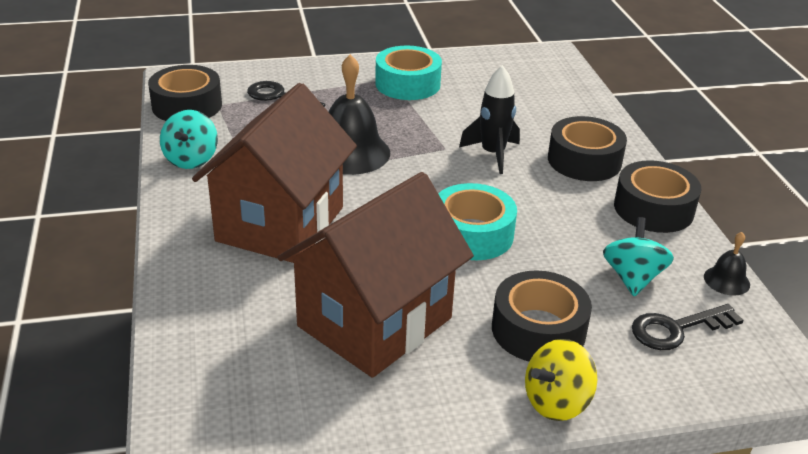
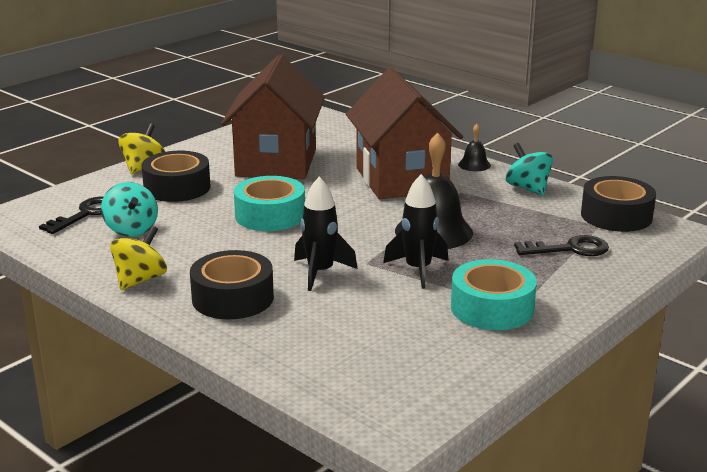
camera: 145 degrees right, 10 degrees down
(415, 127) = (418, 270): none -> black rocket
(653, 209) = (140, 280): black tape -> yellow spinning top
(726, 280) = (57, 250): black bell -> black bell (474, 165)

